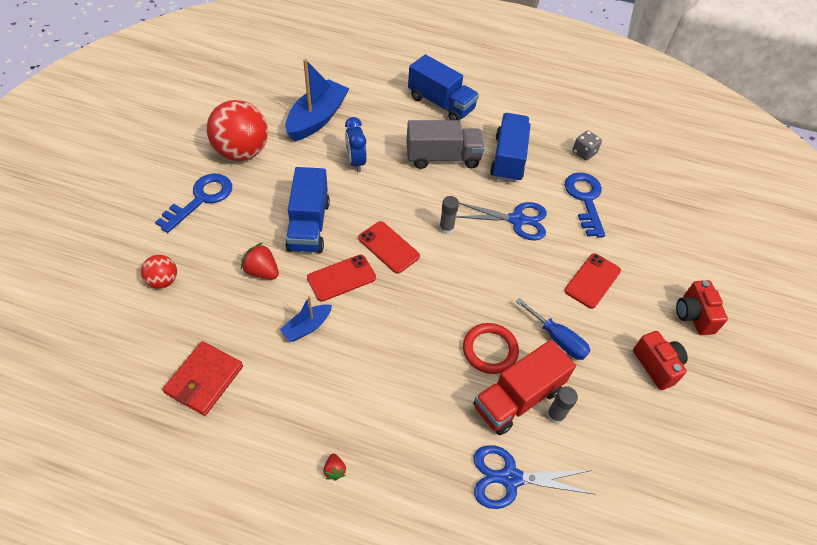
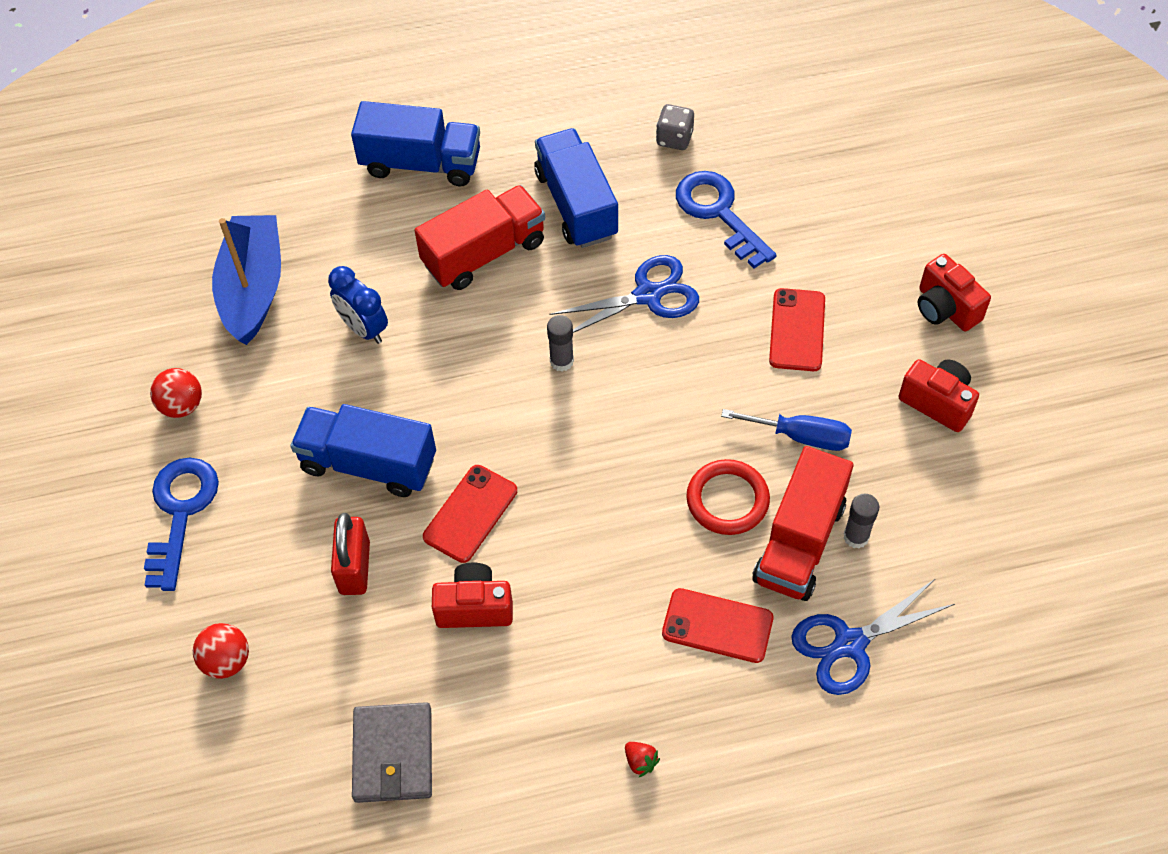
camera: 25 degrees left, 5 degrees up
(204, 380) = (393, 754): red wallet -> grey wallet
(242, 152) = (182, 405): red ball -> red ball, size x0.50
(262, 271) = (355, 567): red strawberry -> red padlock
(307, 327) = (474, 607): blue boat -> red camera
(309, 225) = (368, 463): blue truck -> blue truck turned 135 degrees clockwise
(388, 247) = (502, 433): red phone -> red phone (717, 626)
(443, 158) = (484, 253): grey truck -> red truck

